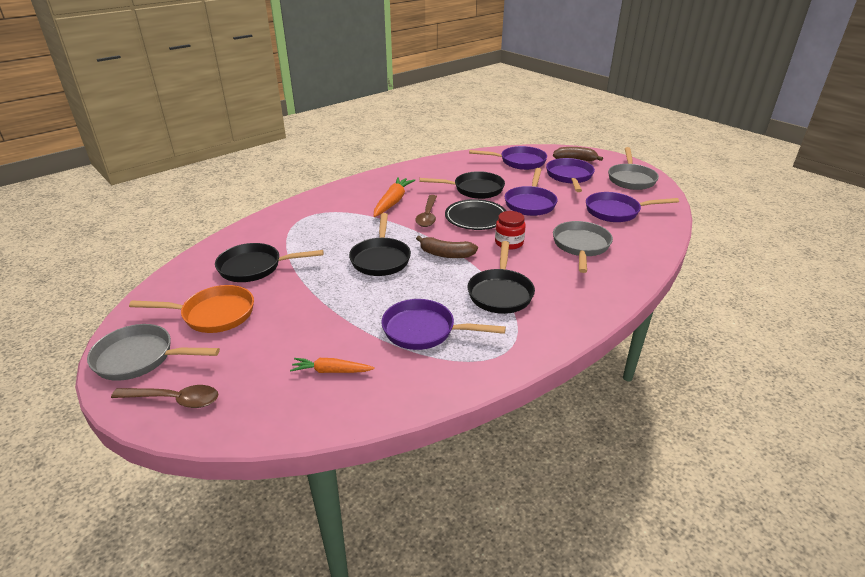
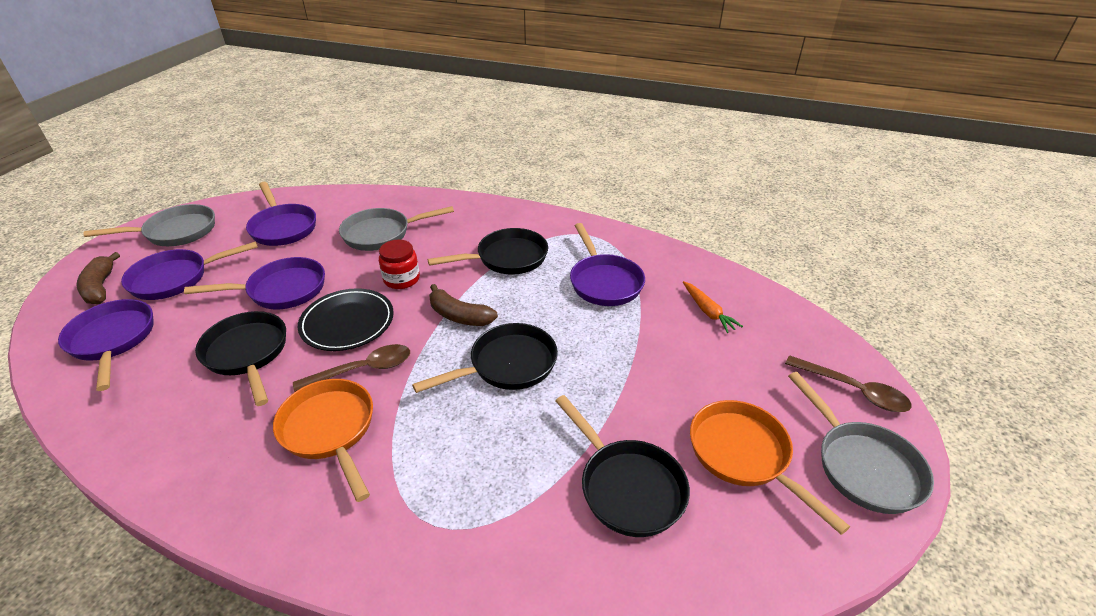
camera: 120 degrees left, 5 degrees up
(174, 400) = (853, 390): brown spoon -> brown spoon turned 150 degrees clockwise
(393, 202) = (330, 430): orange carrot -> orange pan
(446, 254) = (459, 316): brown banana -> brown banana turned 135 degrees clockwise

